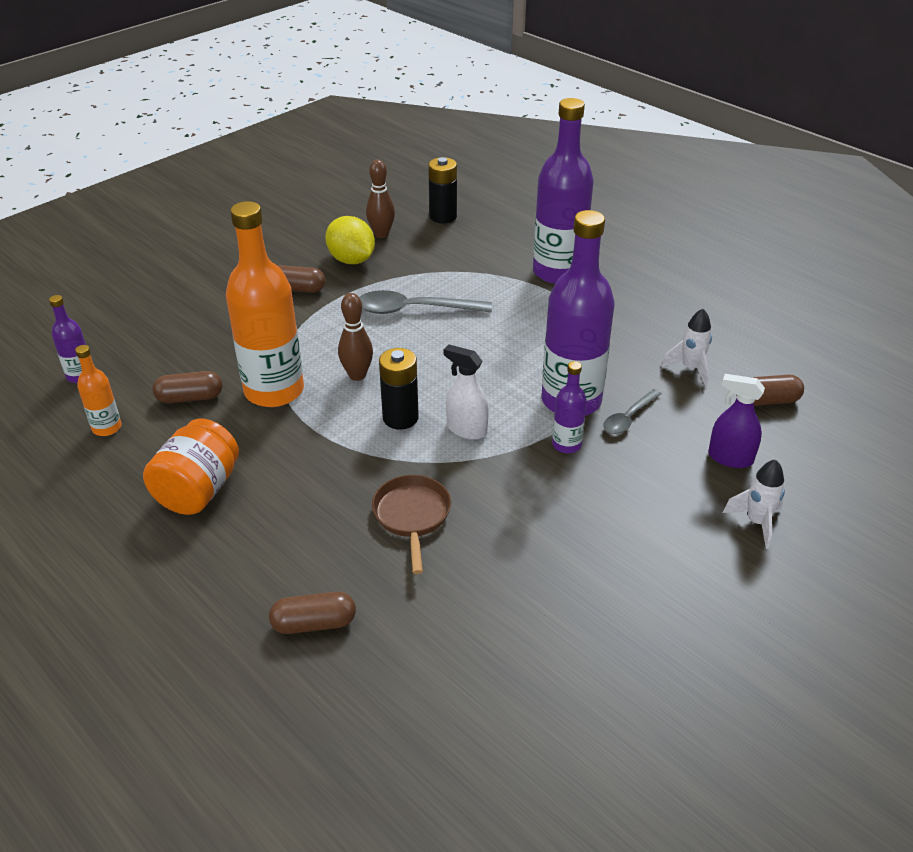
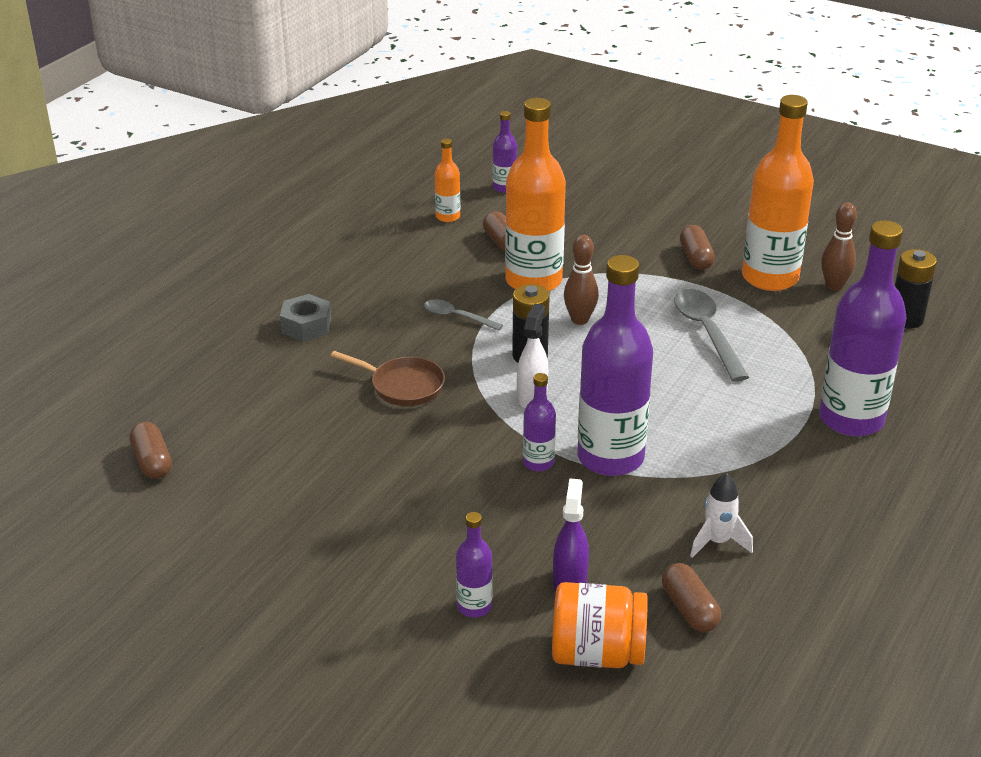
camera: 75 degrees right, 5 degrees down
(198, 490) = (393, 275): orange jar -> orange jar (597, 653)
(258, 581) = (306, 326): none -> grey nut
(314, 623) = (272, 360): brown capsule -> brown capsule (152, 462)
(351, 260) = (770, 278): yellow lemon -> orange bottle
(412, 516) = (403, 386): brown pan -> brown pan turned 45 degrees clockwise
(628, 418) = (602, 501): grey spoon -> grey spoon (456, 317)
(756, 522) = (474, 606): white rocket -> purple bottle

